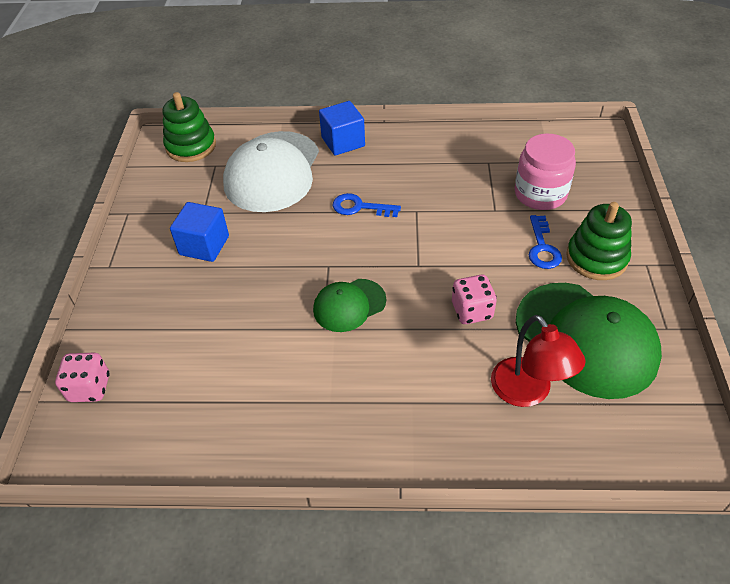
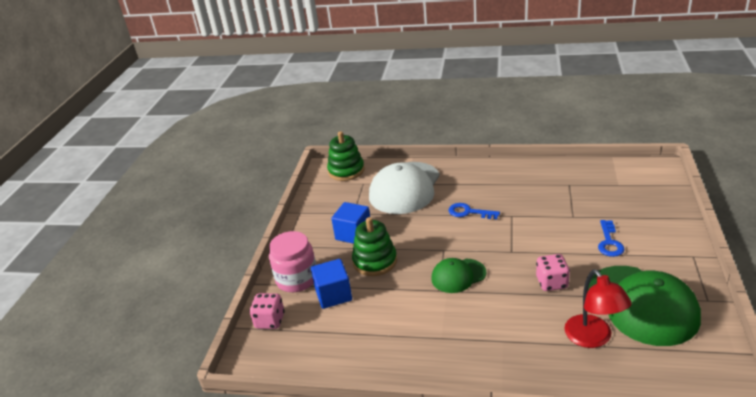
camera: 10 degrees right, 15 degrees down
(343, 142) = (458, 169): blue cube -> blue cube (333, 295)
(540, 194) = (609, 206): pink jar -> pink jar (297, 279)
(596, 258) = (652, 250): green stacking toy -> green stacking toy (375, 261)

